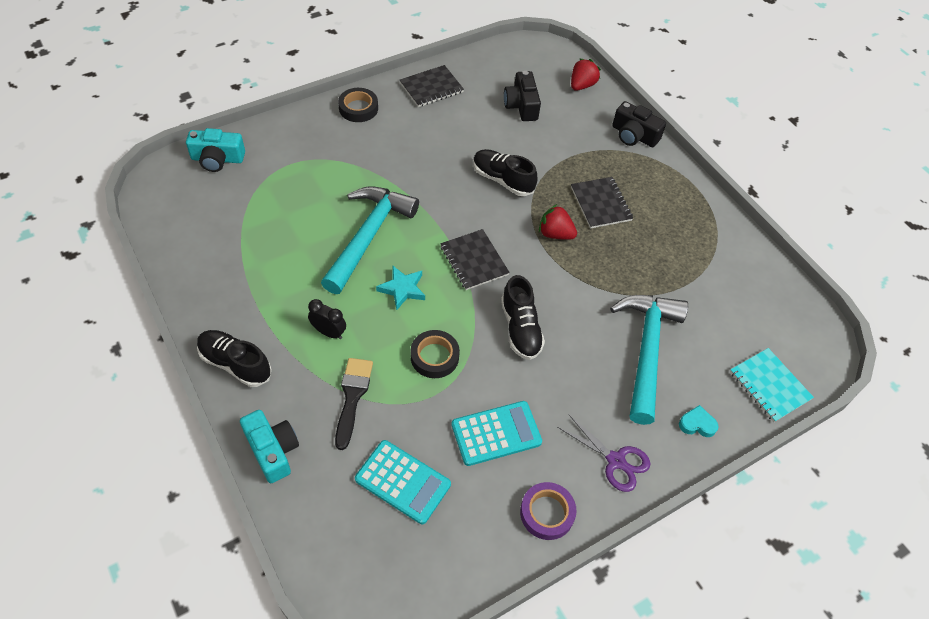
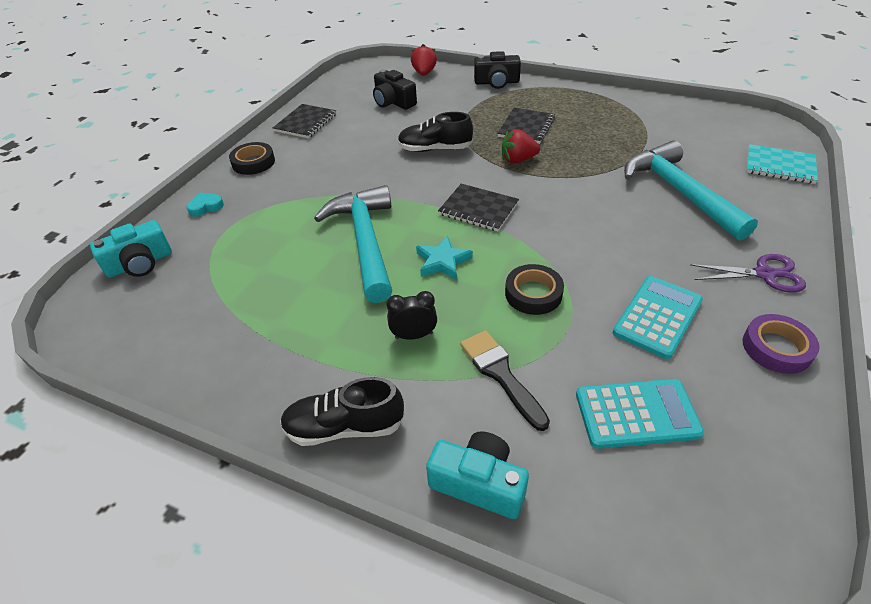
camera: 30 degrees left, 10 degrees down
(520, 328) = (574, 232): black shoe -> none
(601, 204) = (526, 127): black notebook -> black notebook turned 75 degrees clockwise
(697, 424) = (776, 215): turquoise heart -> turquoise heart (206, 207)

